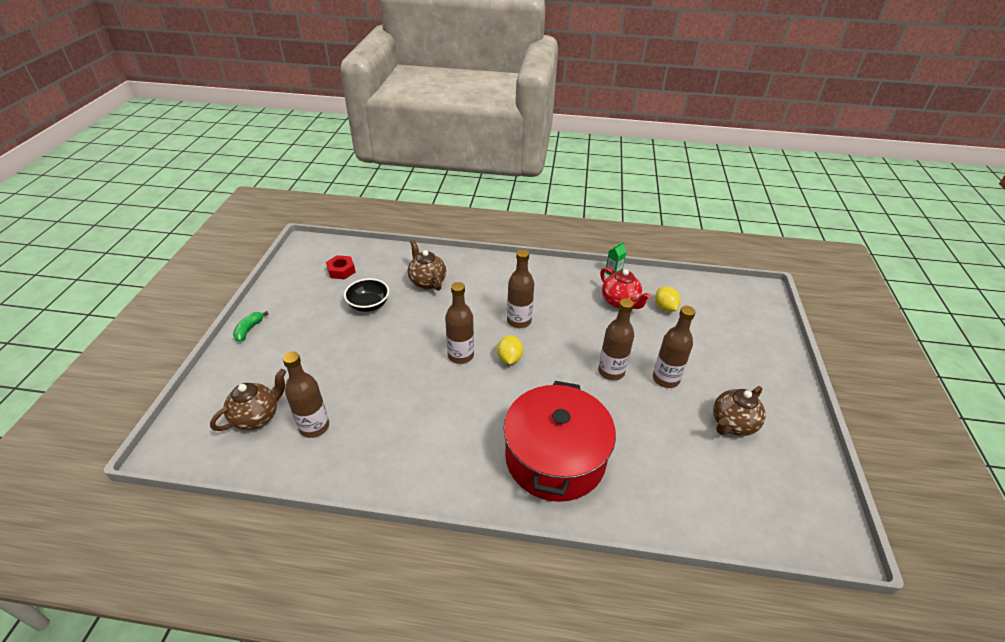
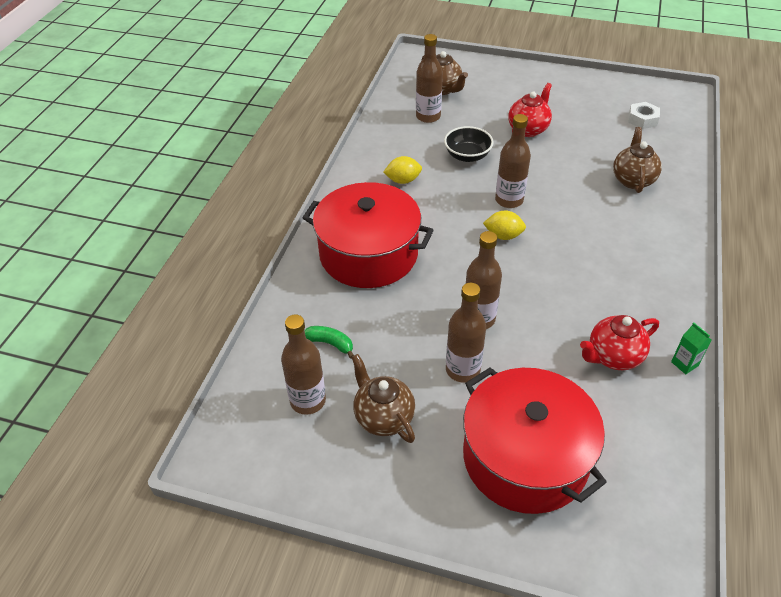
camera: 100 degrees right, 5 degrees up
(249, 329) = (545, 75): green banana -> green banana (330, 343)
(341, 271) = (642, 119): red nut -> white nut
(349, 342) = (528, 129): none -> red teapot
(369, 305) = (586, 139): black bowl -> black bowl (467, 156)
(427, 281) = (632, 180): brown teapot -> brown teapot turned 60 degrees counterclockwise
(519, 321) = (566, 249): brown bottle -> brown bottle (308, 401)
(665, 308) = (605, 408): yellow lemon -> yellow lemon (403, 180)
(722, 345) = (525, 457): none -> red pot

